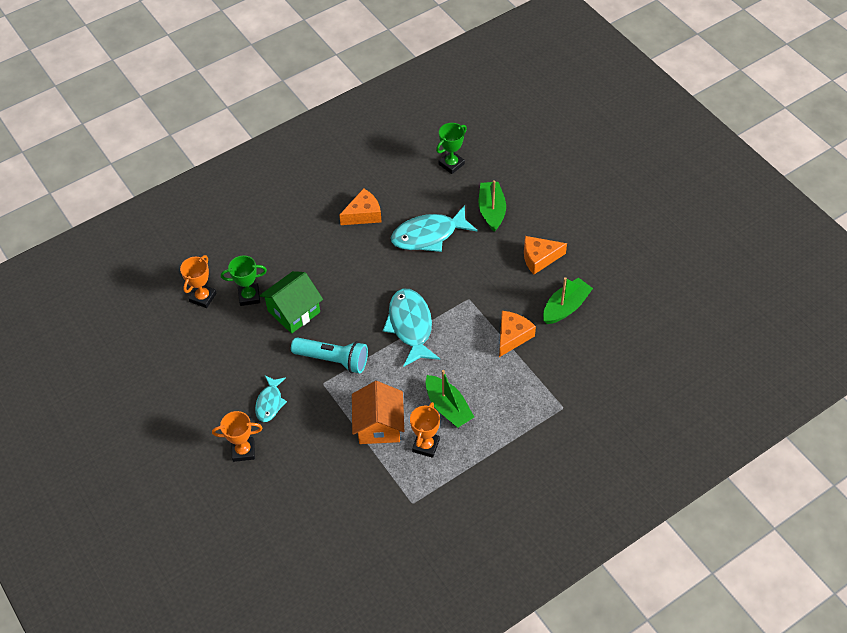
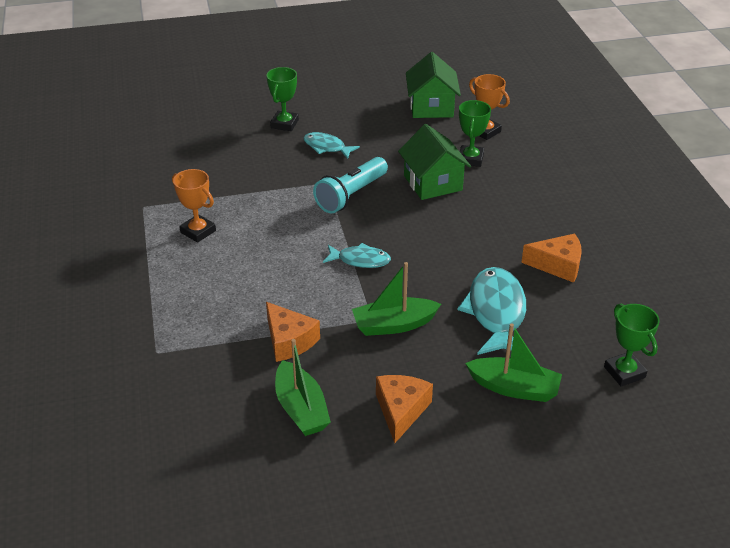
camera: 110 degrees right, 15 degrees down
(174, 347) = (431, 107): none -> green house
(243, 451) = (284, 124): orange trophy -> green trophy
(363, 214) = (557, 265): orange cheese -> orange cheese turned 75 degrees counterclockwise
(379, 425) = (247, 207): orange house -> none
(410, 326) = (360, 260): turquoise fish -> turquoise fish, size x0.57
(448, 407) = (231, 259): green boat -> green boat (393, 325)

